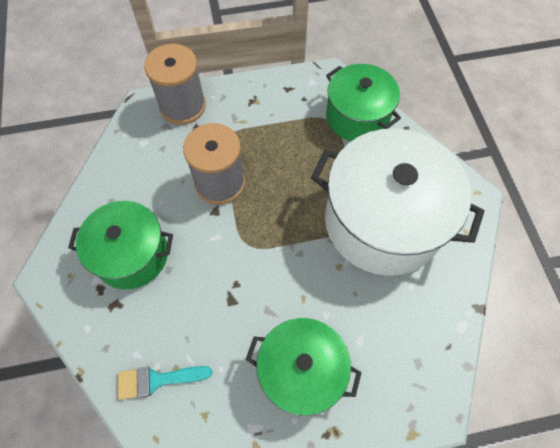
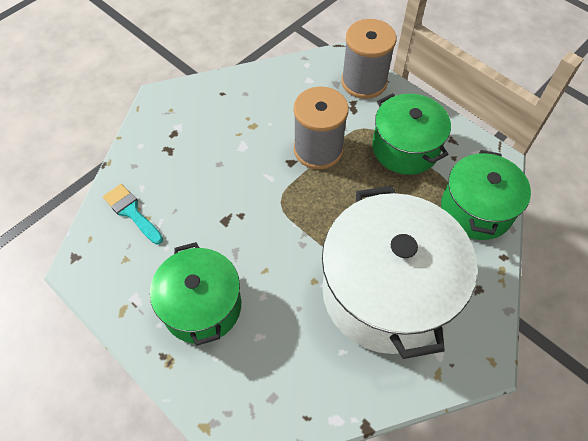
camera: 55 degrees right, 5 degrees down
(132, 255) = (213, 134): green pot -> green pot (405, 148)

